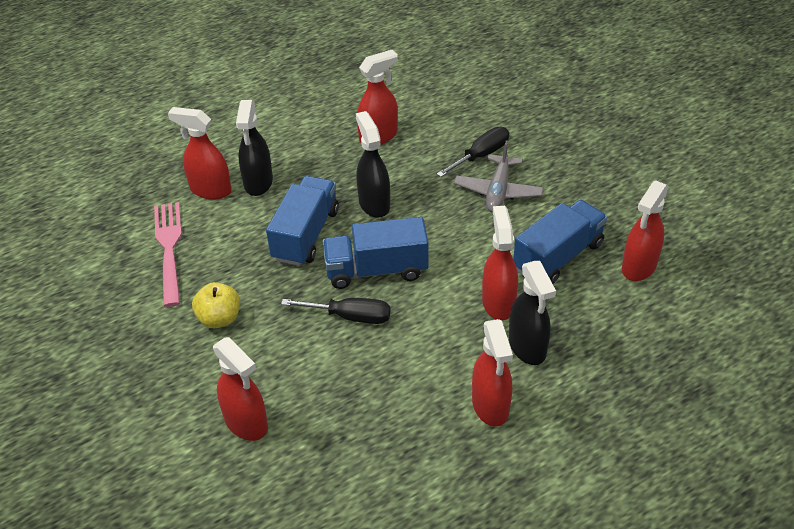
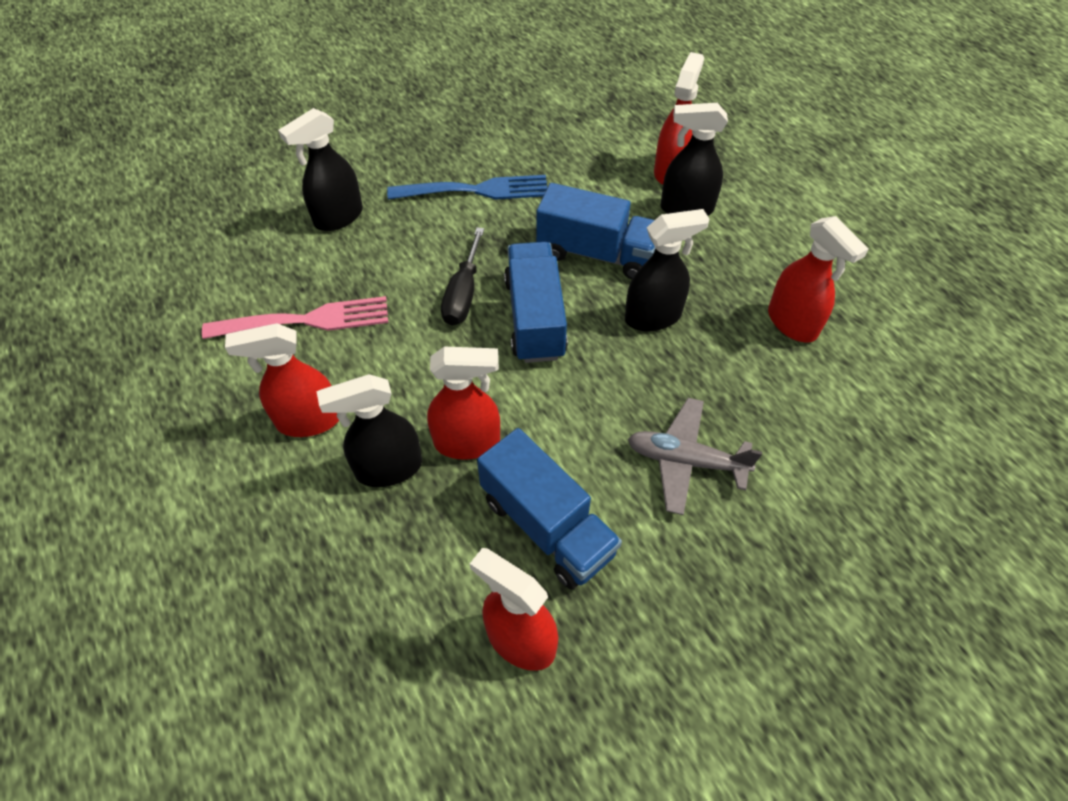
camera: 90 degrees right, 10 degrees up
(169, 249) = (576, 148): pink fork -> pink fork (304, 321)
(219, 318) = (474, 190): yellow apple -> blue fork
(246, 423) = (338, 217): red spray bottle -> black spray bottle
(481, 155) = (765, 445): black screwdriver -> none

